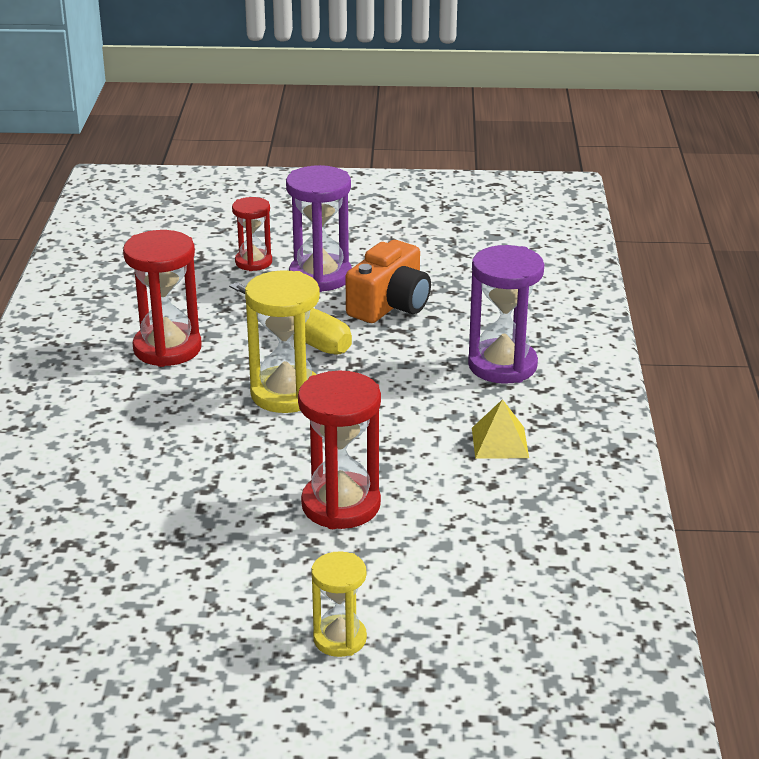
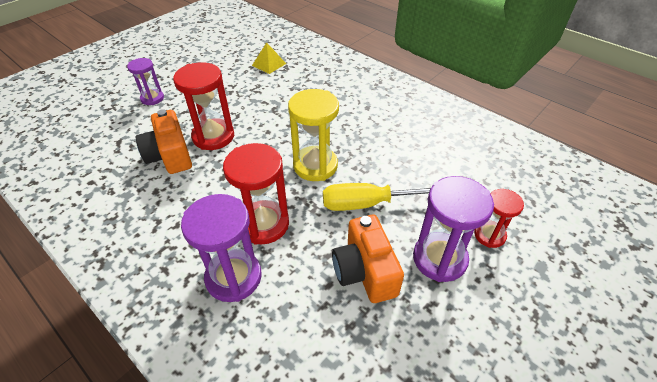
camera: 130 degrees right, 15 degrees up
(167, 348) = (404, 147): red hourglass -> red hourglass (264, 224)
(340, 639) = (152, 98): yellow hourglass -> purple hourglass
(426, 517) = (170, 155): none -> orange camera
(500, 442) = (176, 218): yellow pyramid -> yellow pyramid (269, 64)

